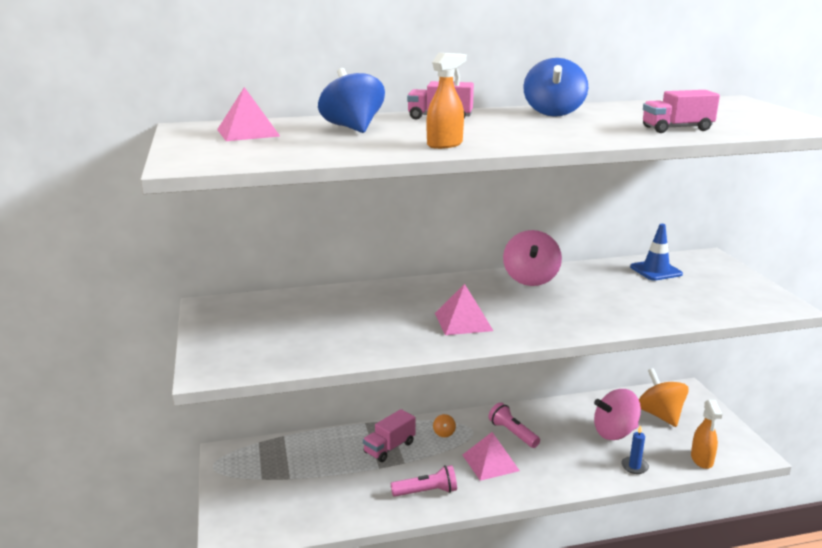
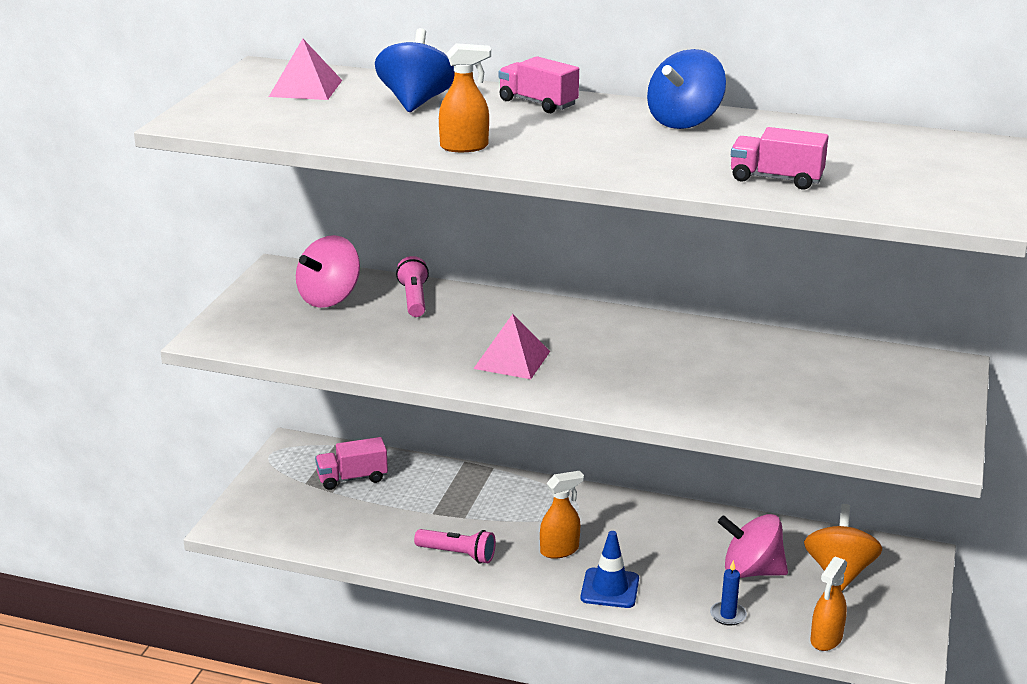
camera: 30 degrees right, 5 degrees up
(389, 448) = (464, 496): pink truck -> pink truck (352, 478)
(444, 433) = (541, 502): orange spinning top -> none
(490, 462) = (560, 550): pink pyramid -> orange spray bottle
(513, 433) = (621, 529): pink flashlight -> pink flashlight (414, 299)
(530, 279) = (660, 331): pink spinning top -> pink spinning top (329, 298)
(656, 270) = (841, 364): blue traffic cone -> blue traffic cone (610, 588)

